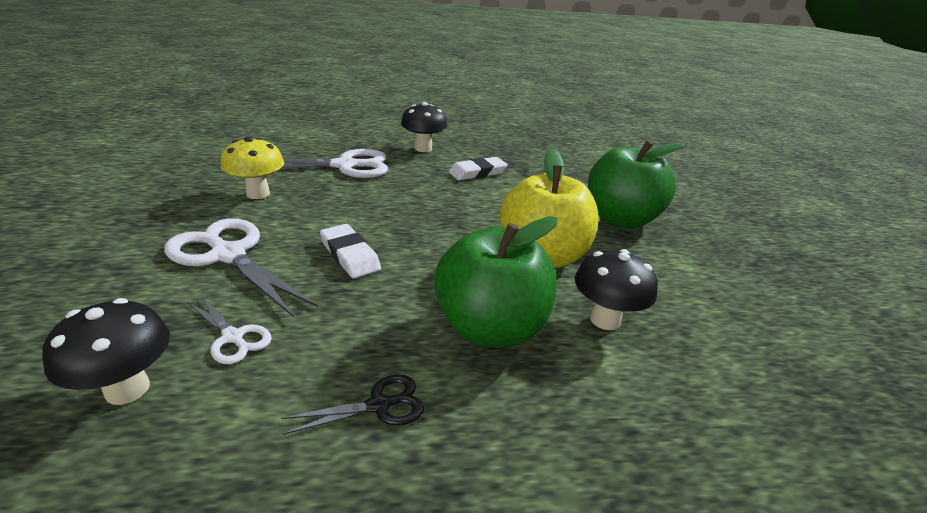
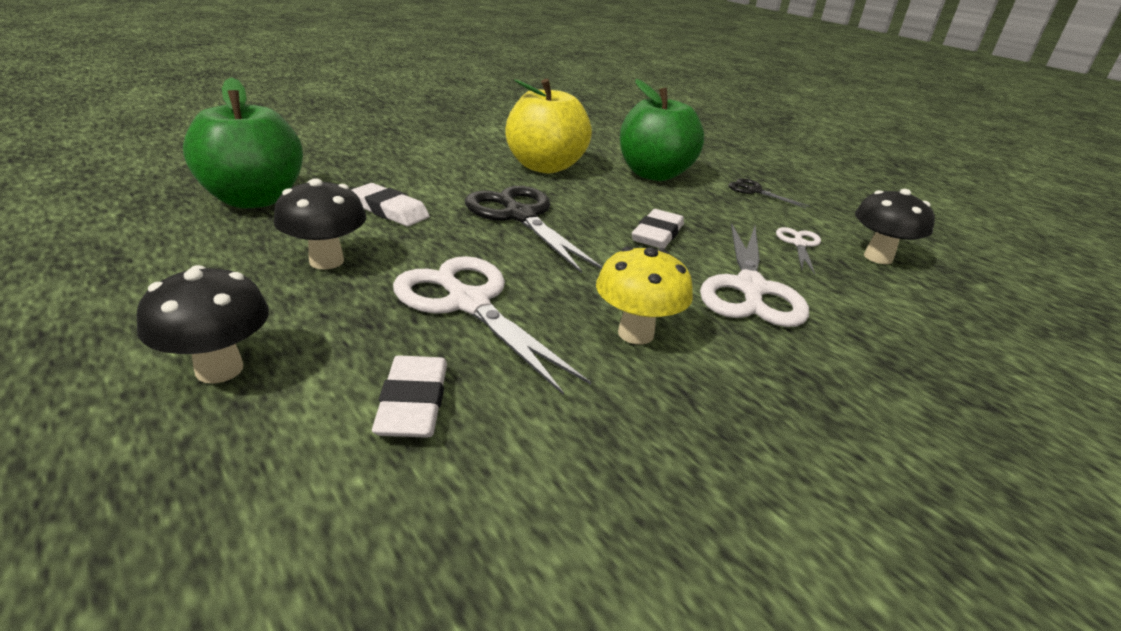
camera: 120 degrees left, 0 degrees up
(293, 142) = (413, 402): none -> white eraser
(435, 209) = (520, 216): none -> black scissors
(605, 320) = (595, 148): black mushroom -> black mushroom (219, 369)
(620, 219) = (437, 144): green apple -> green apple (254, 199)

